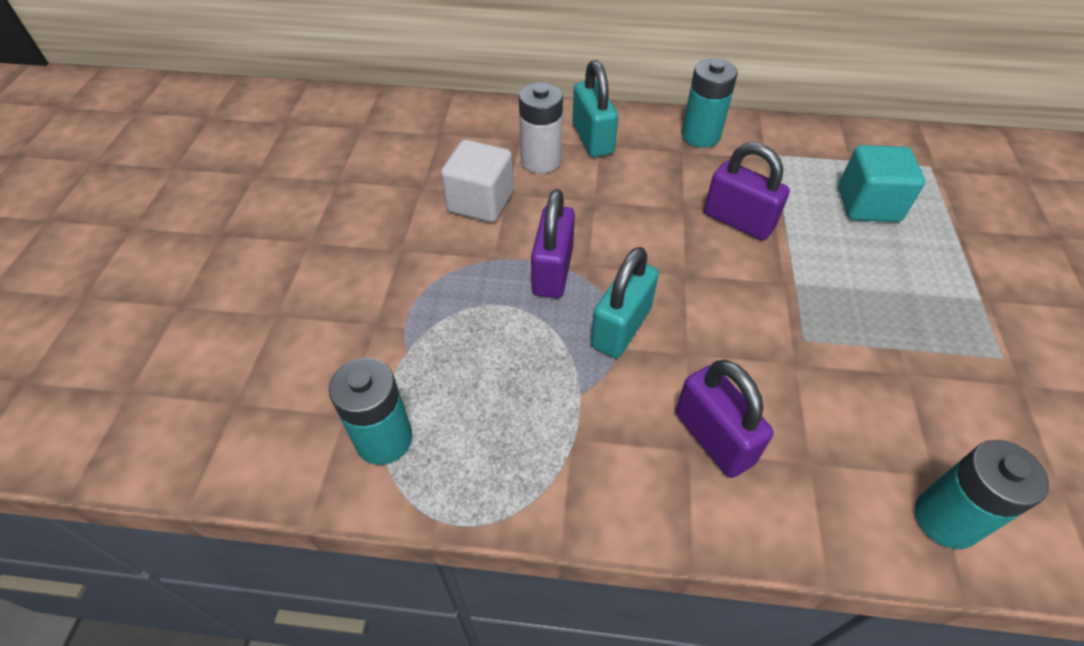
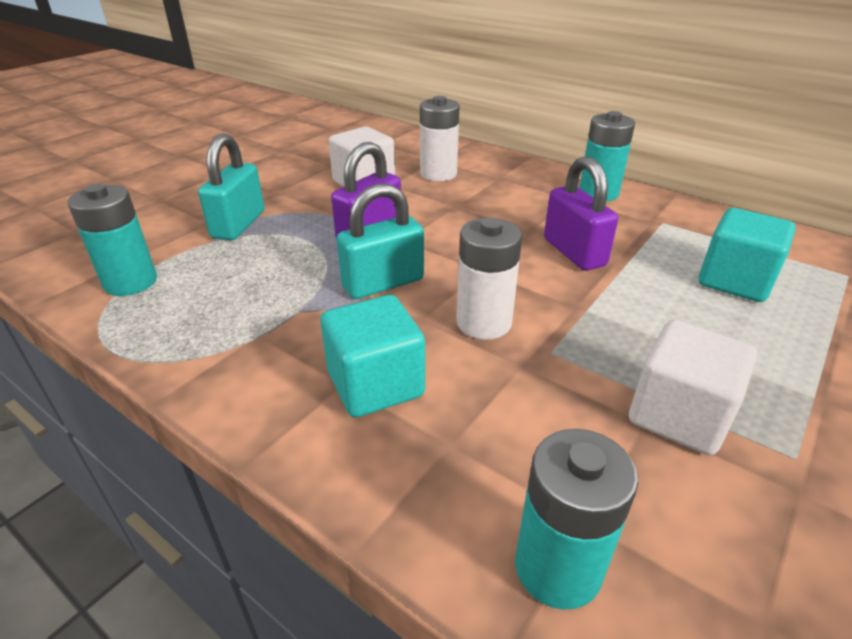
camera: 30 degrees right, 15 degrees down
(592, 139) = (496, 172): turquoise padlock -> turquoise padlock (239, 225)
(714, 438) = (375, 384): purple padlock -> turquoise cube
(736, 333) = (484, 322): none -> white battery
(922, 357) = (679, 415): none -> white cube

